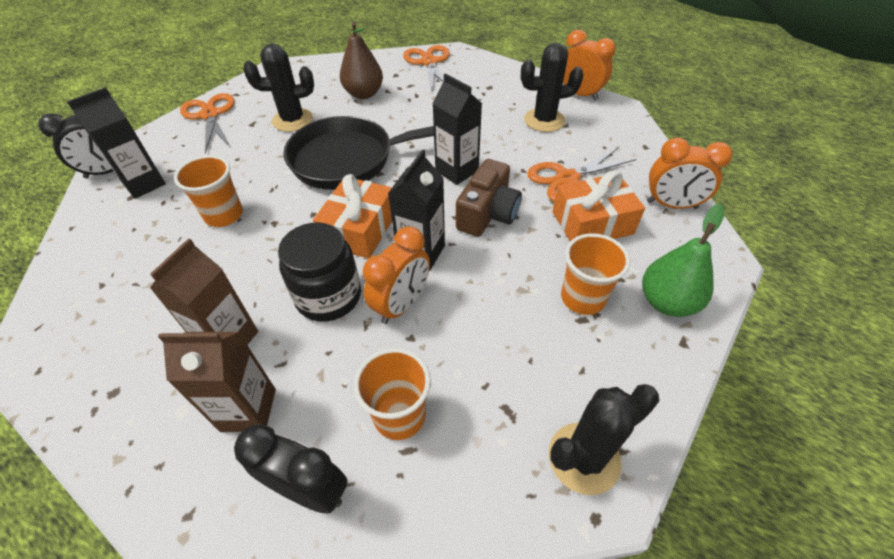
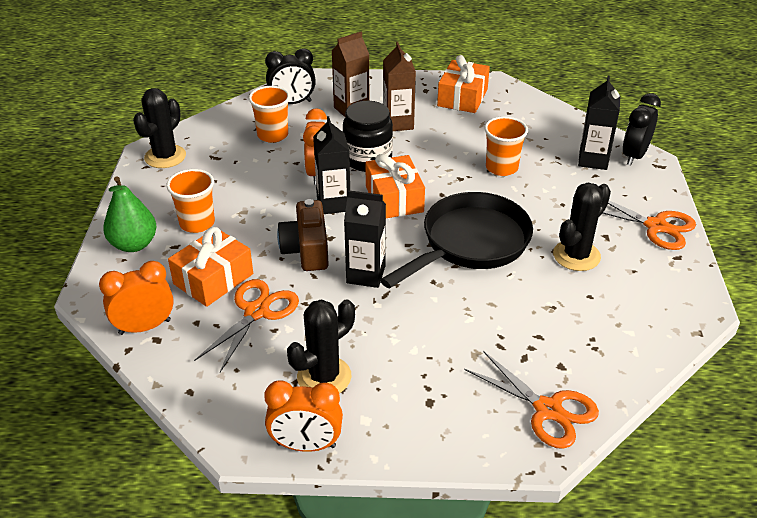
camera: 145 degrees right, 10 degrees down
(100, 344) = (462, 97): none -> orange gift
(364, 94) = (556, 319): brown pear -> none

